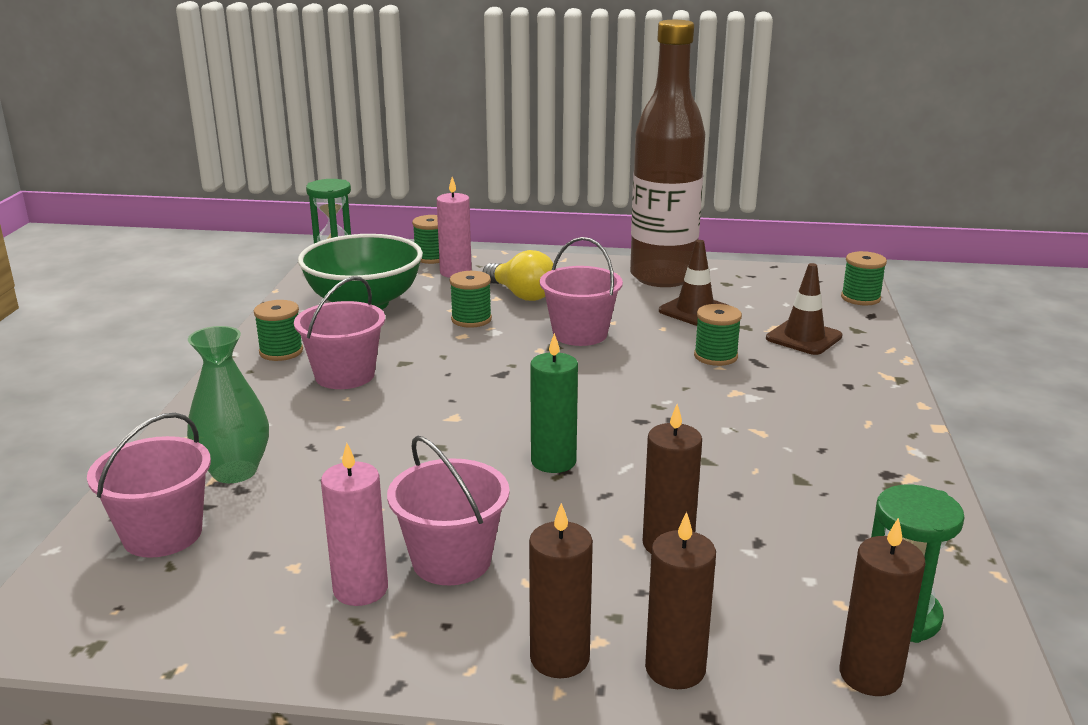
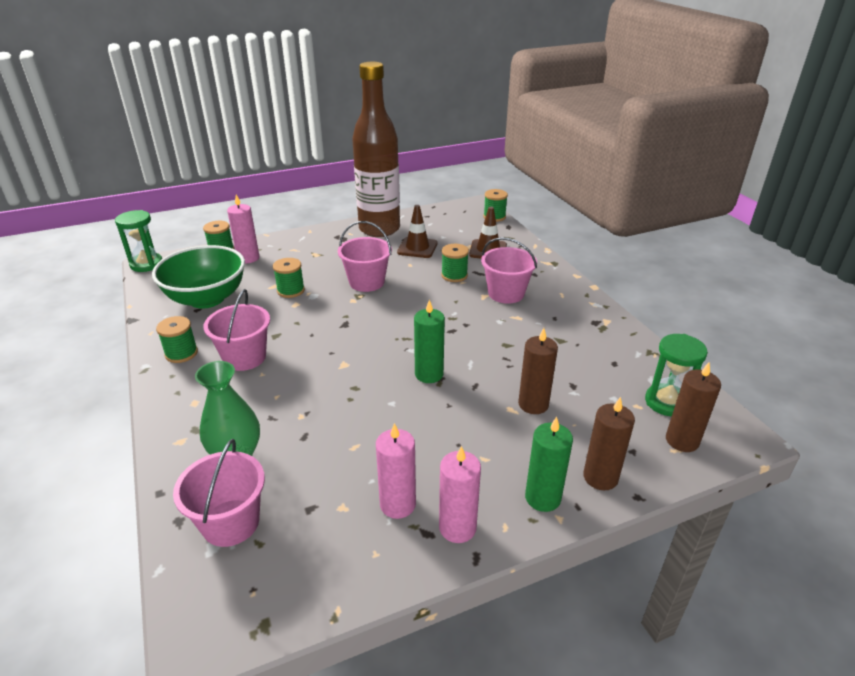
camera: 30 degrees left, 10 degrees up
(407, 644) = (457, 528): none -> pink candle
(451, 560) = (432, 462): pink bucket -> pink bucket (506, 293)
(521, 294) = (306, 264): yellow light bulb -> none
(559, 658) = (542, 498): brown candle -> green candle

